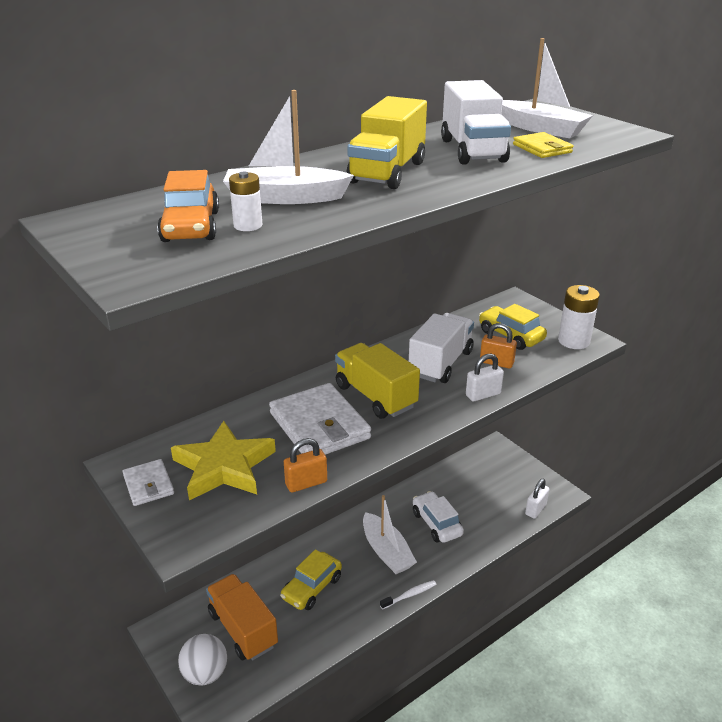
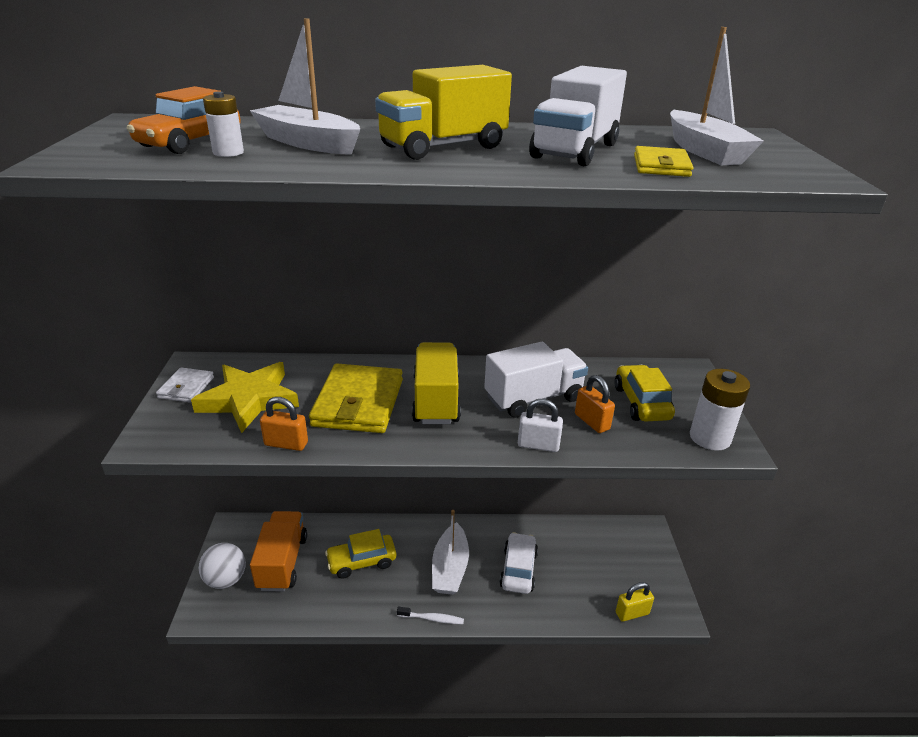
camera: 35 degrees right, 0 degrees up
(319, 425) = (358, 403): white wallet -> yellow wallet
(535, 509) = (632, 613): white padlock -> yellow padlock

